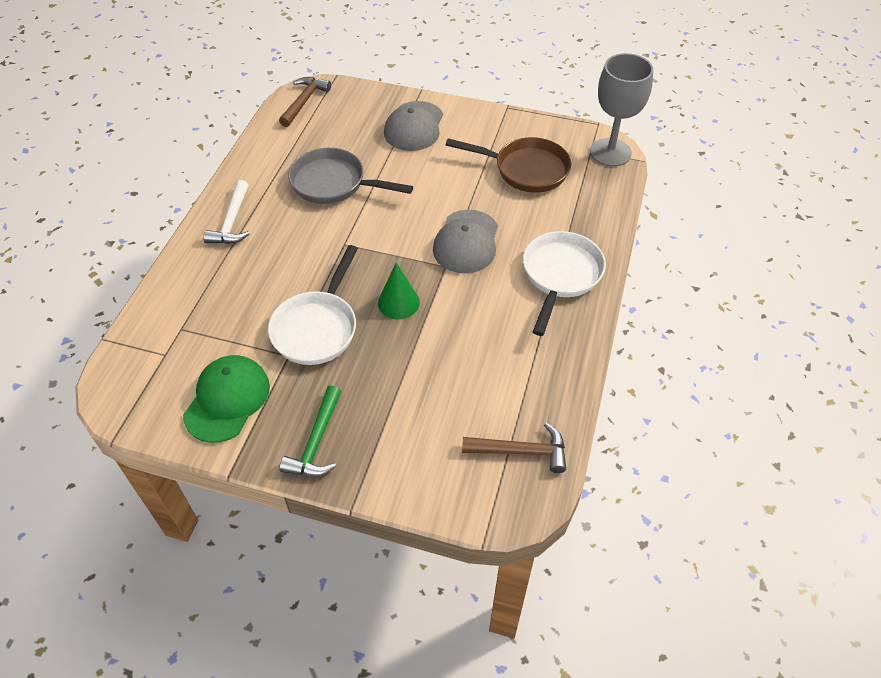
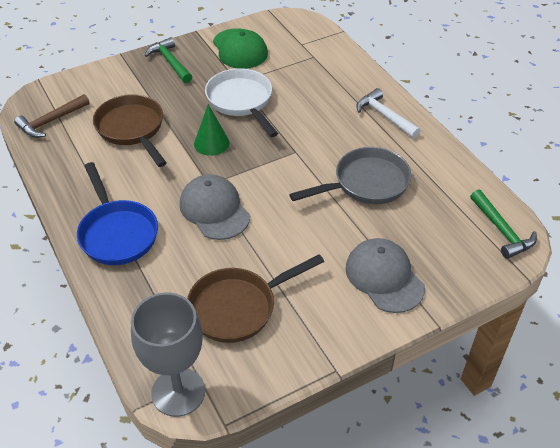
camera: 135 degrees right, 5 degrees down
(304, 101) = (502, 230): brown hammer -> green hammer
(450, 374) = (132, 129): none -> brown pan
(560, 276) = (117, 233): white pan -> blue pan

